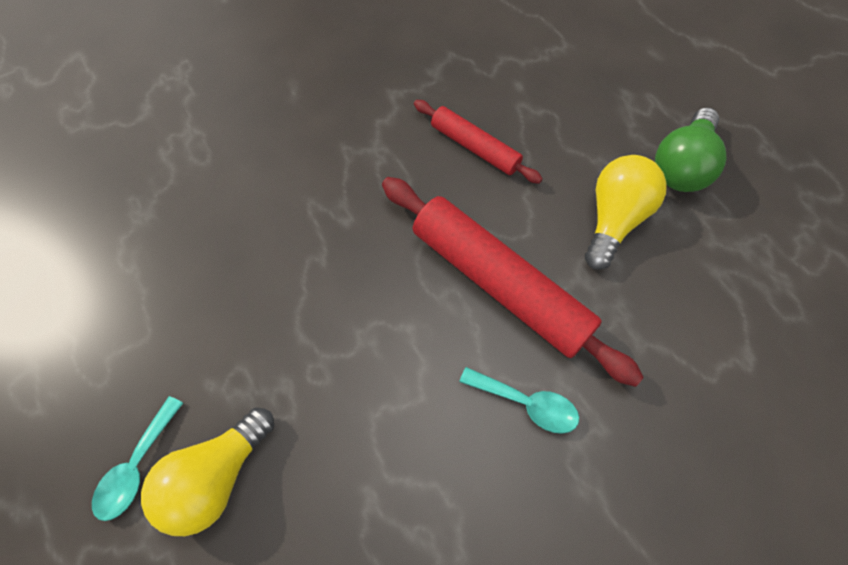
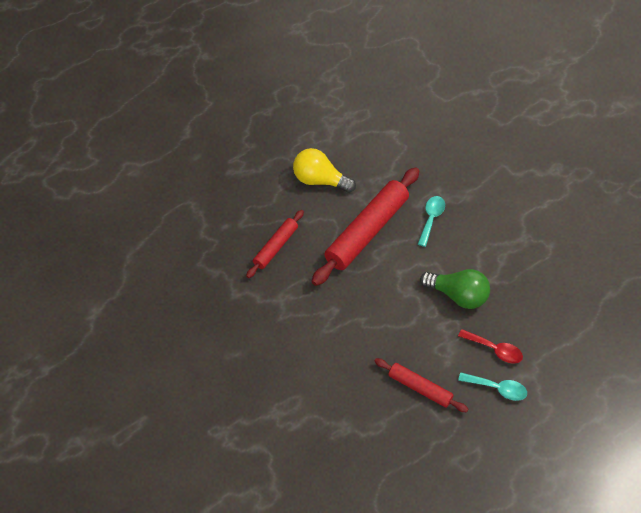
camera: 95 degrees left, 10 degrees down
(174, 331) = (419, 388): none -> red rolling pin
(215, 477) = (494, 350): yellow light bulb -> red spoon
(682, 165) = (281, 149): green light bulb -> green light bulb (457, 295)

